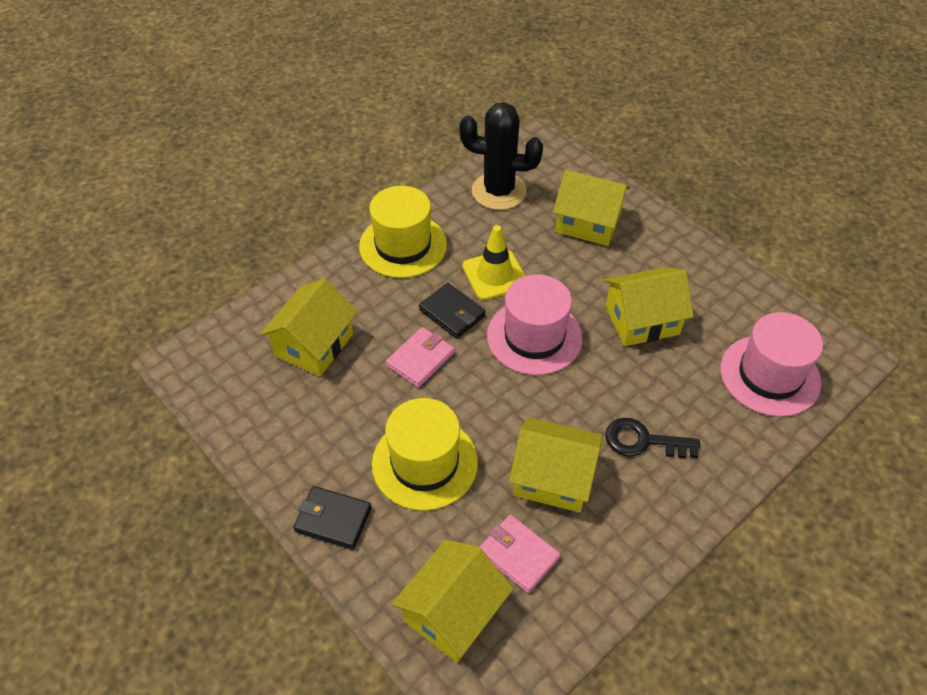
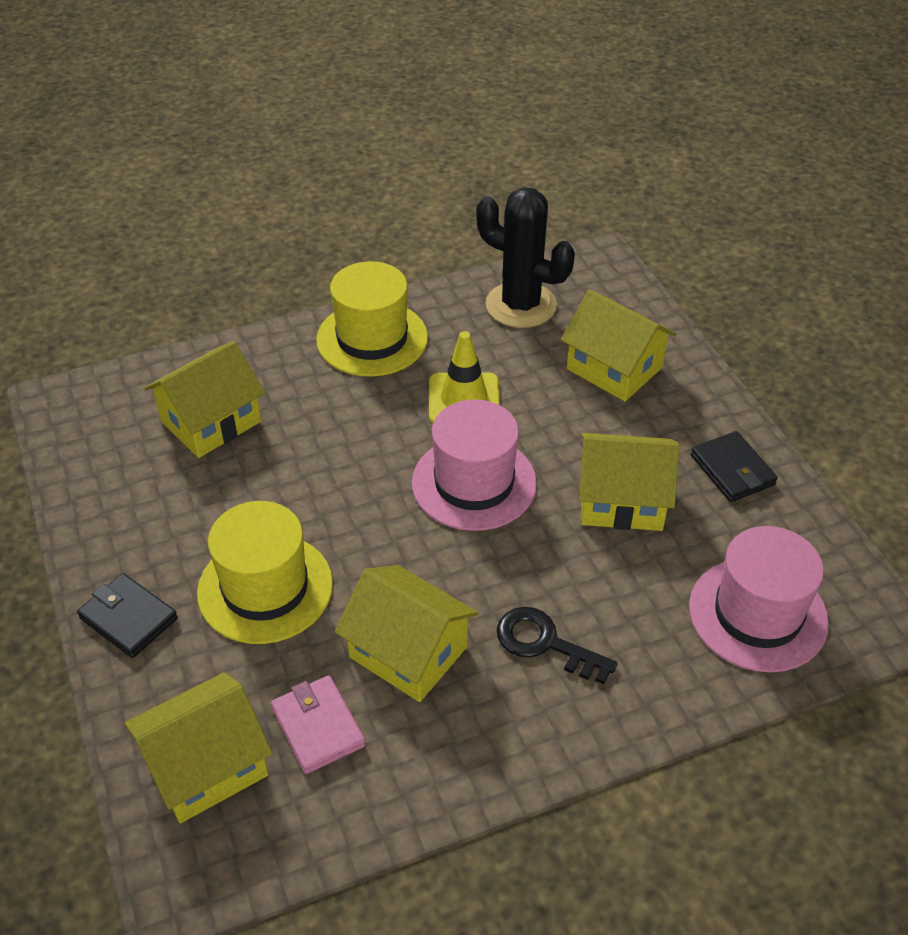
camera: 20 degrees right, 5 degrees down
(420, 359) = (323, 471): pink wallet -> none
(452, 313) = (388, 429): black wallet -> black wallet (732, 470)

